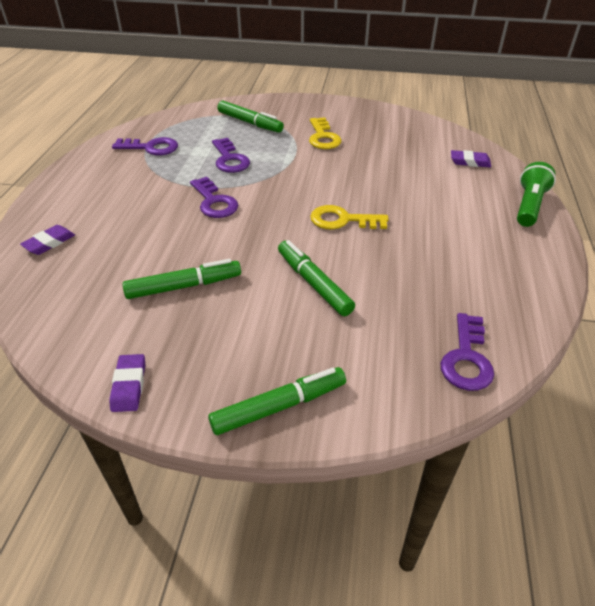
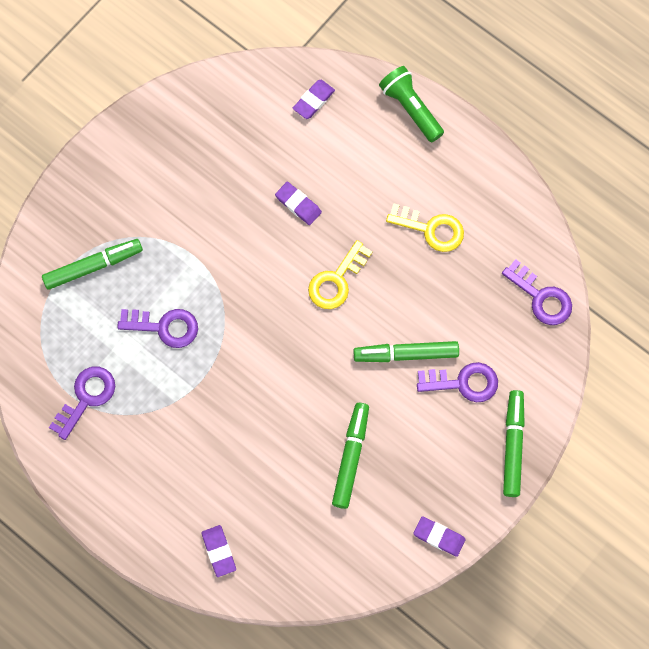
camera: 60 degrees left, 30 degrees up
(214, 202) = (238, 378): purple key -> purple key (463, 382)
(323, 137) = (176, 208): yellow key -> yellow key (431, 229)
(383, 182) = (298, 204): none -> purple eraser

